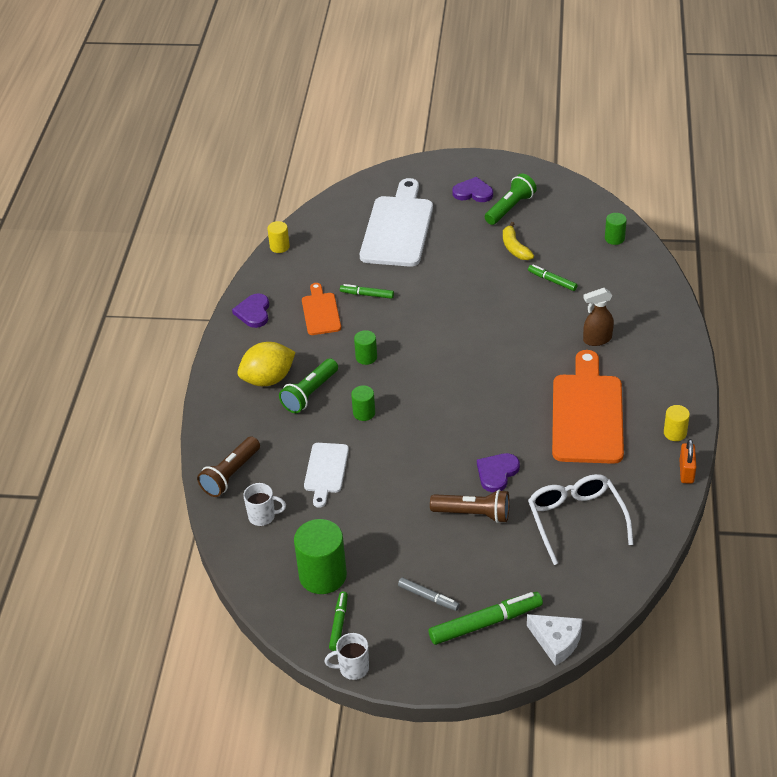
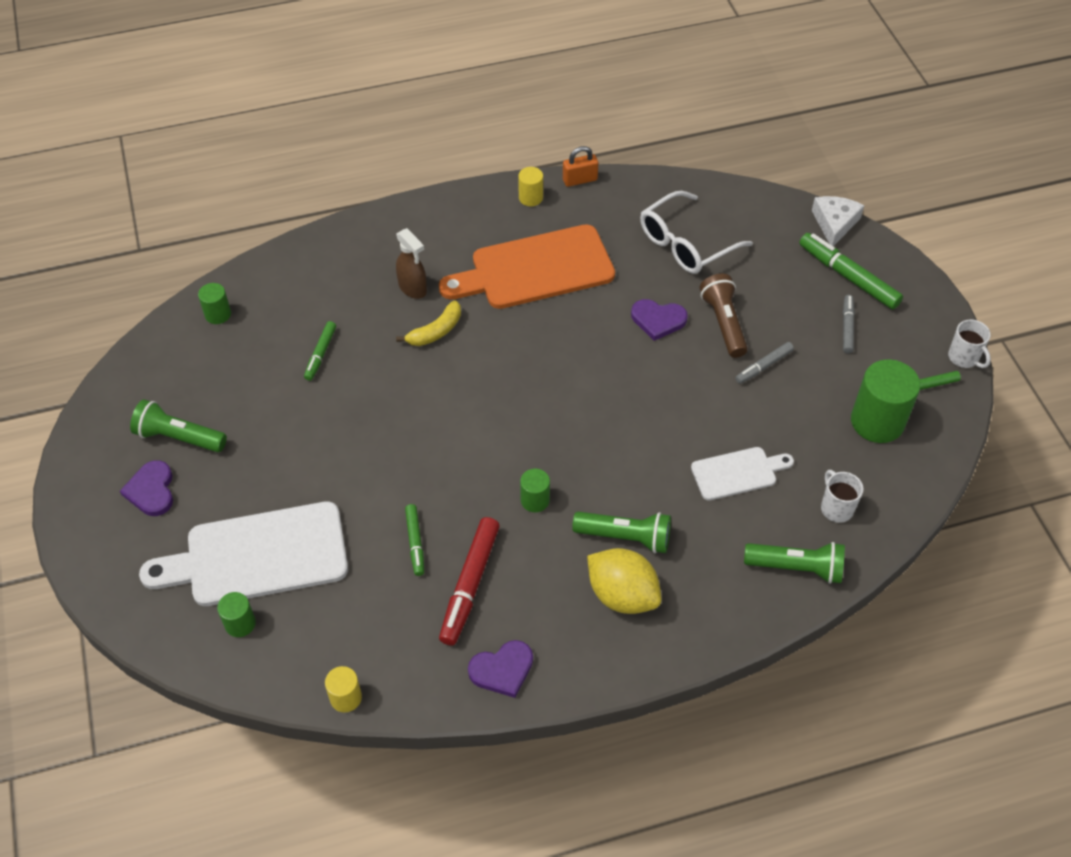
camera: 115 degrees left, 10 degrees up
(231, 475) = (796, 567): brown flashlight -> green flashlight
(320, 312) = (470, 585): orange cutting board -> red marker
(364, 413) = (630, 468): green cylinder -> green cylinder (240, 623)
(415, 523) = (763, 366): none -> grey marker
(515, 248) = (265, 409): yellow banana -> yellow banana (435, 331)

